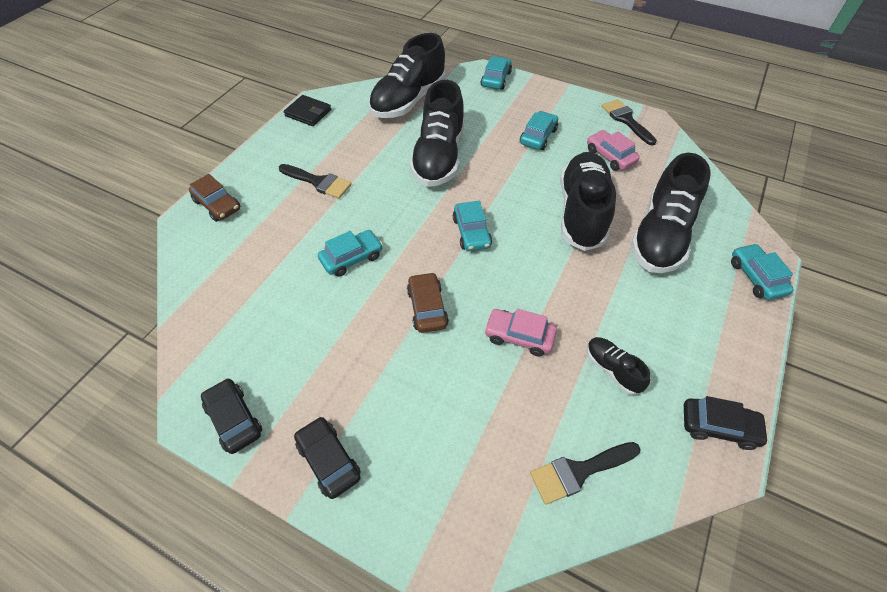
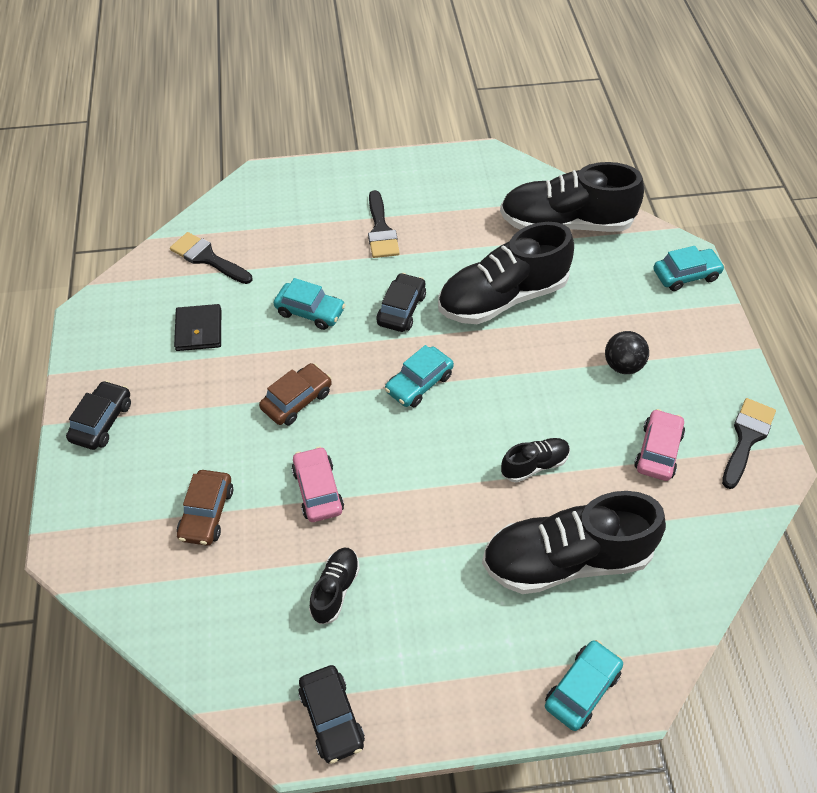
camera: 55 degrees right, 0 degrees up
(217, 205) = (293, 184): brown car -> brown car (207, 513)
(234, 419) = (99, 340): black car -> black car (401, 309)
(308, 113) = (466, 163): black wallet -> black wallet (199, 330)
(538, 136) = (622, 365): turquoise car -> black ball
(579, 471) = (202, 610): black brush -> black brush (208, 258)
(581, 212) = (534, 465): black shoe -> black shoe, size x0.47

